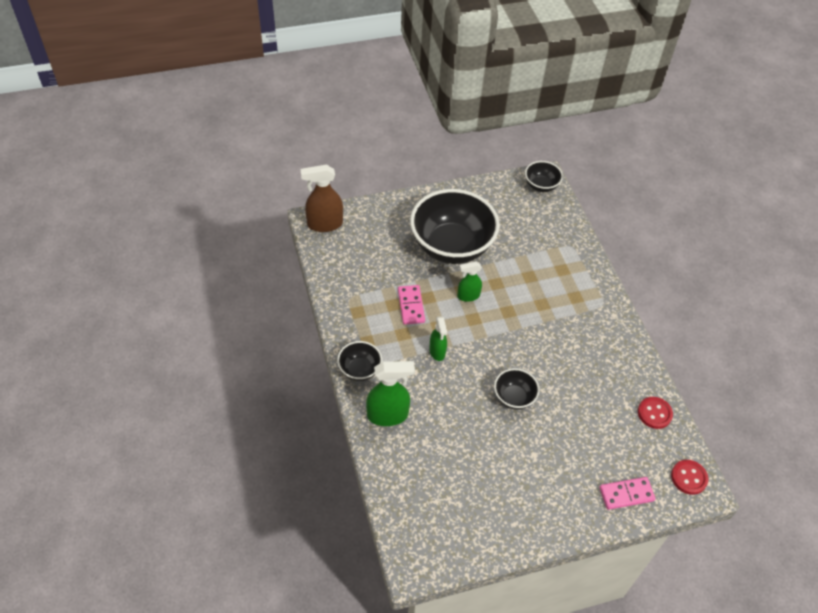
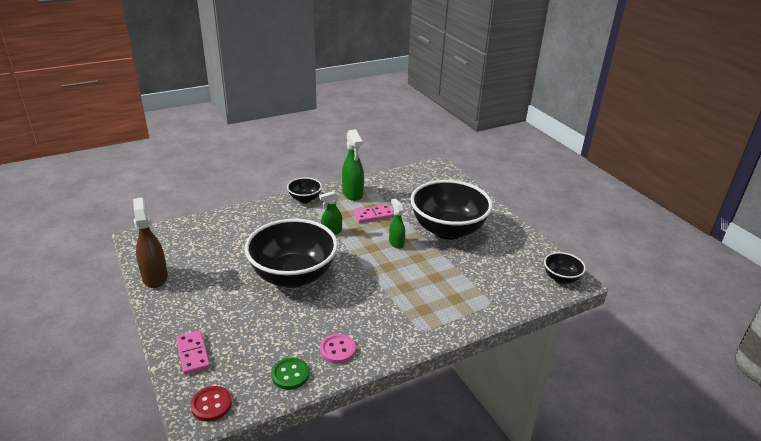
camera: 80 degrees right, 20 degrees down
(324, 224) = (437, 171): brown spray bottle -> brown spray bottle (155, 277)
(388, 415) = (266, 215): green spray bottle -> green spray bottle (352, 194)
(514, 397) = (293, 276): black bowl -> black bowl, size x2.17
(625, 373) = (337, 350): none -> pink button
(654, 413) = (290, 374): red button -> green button

